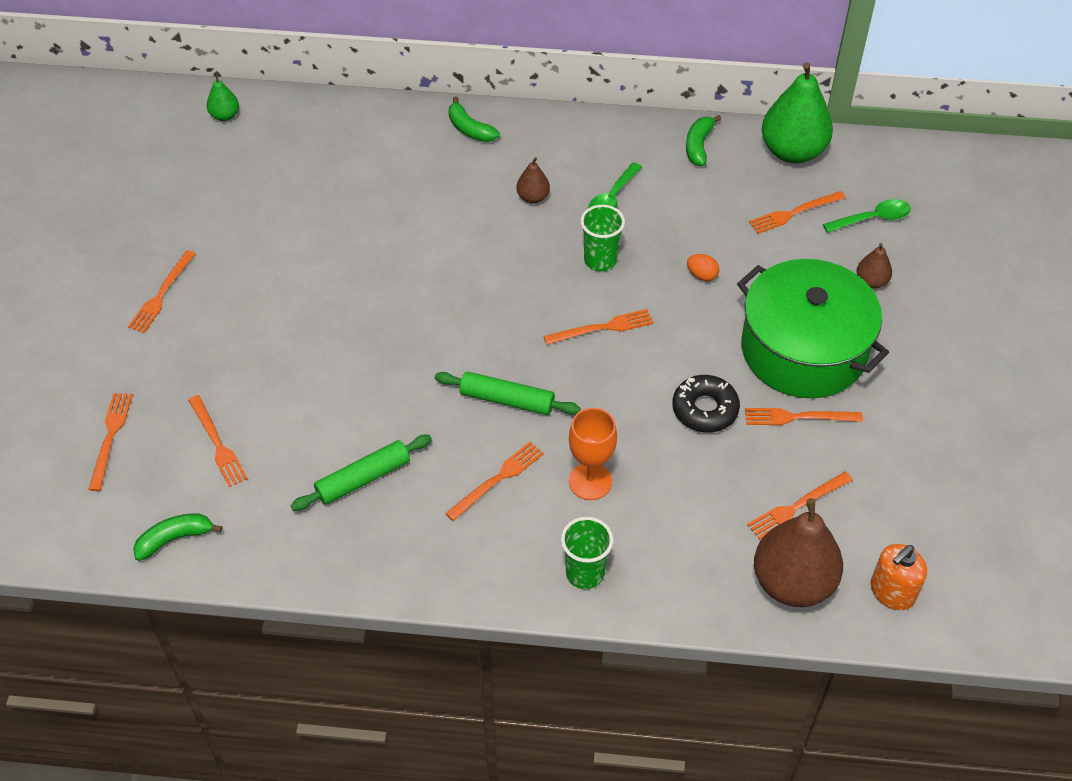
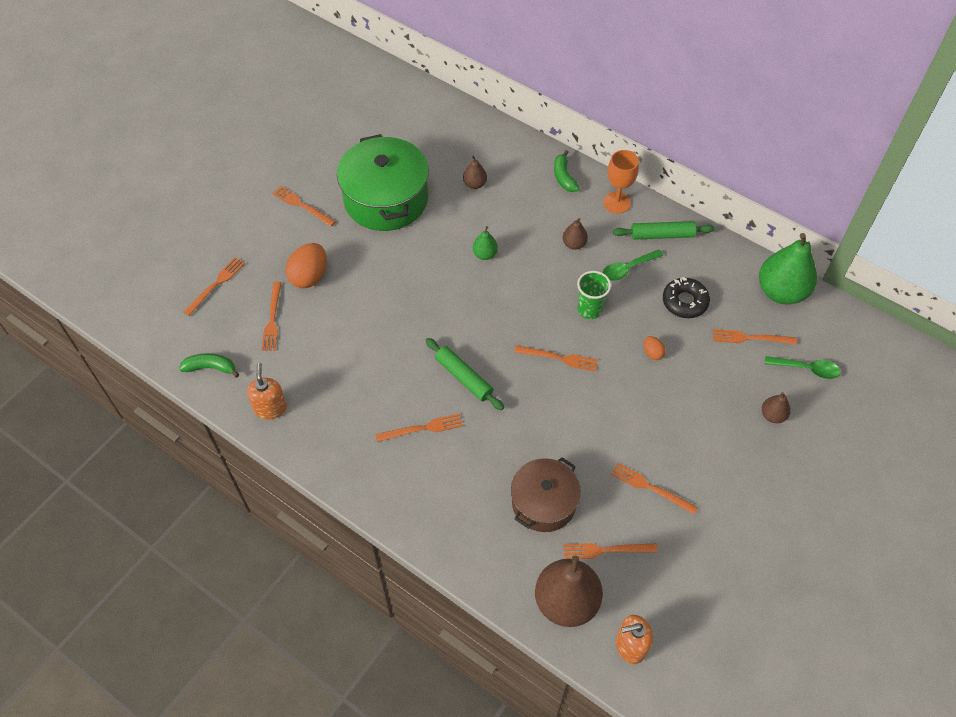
camera: 30 degrees right, 5 degrees up
(161, 294) = (302, 205): orange fork -> orange fork turned 75 degrees clockwise
(225, 116) = (414, 101): green pear -> green pear (485, 254)
(231, 372) = (309, 276): none -> orange egg
(289, 548) = (270, 408): none -> orange soap dispenser
(363, 478) = (342, 385): green rolling pin -> green rolling pin (662, 235)
(368, 180) = (475, 184): none -> brown pear
(585, 573) = (435, 520): green cup -> none
(590, 481) = (480, 460): orange goblet -> orange goblet (617, 202)
(694, 491) = (543, 502): none -> brown pot
(698, 146) = (714, 257): green banana -> none
(705, 409) = (589, 449): black donut -> black donut (684, 302)
(803, 350) = (688, 441): green pot -> green pot (386, 199)

